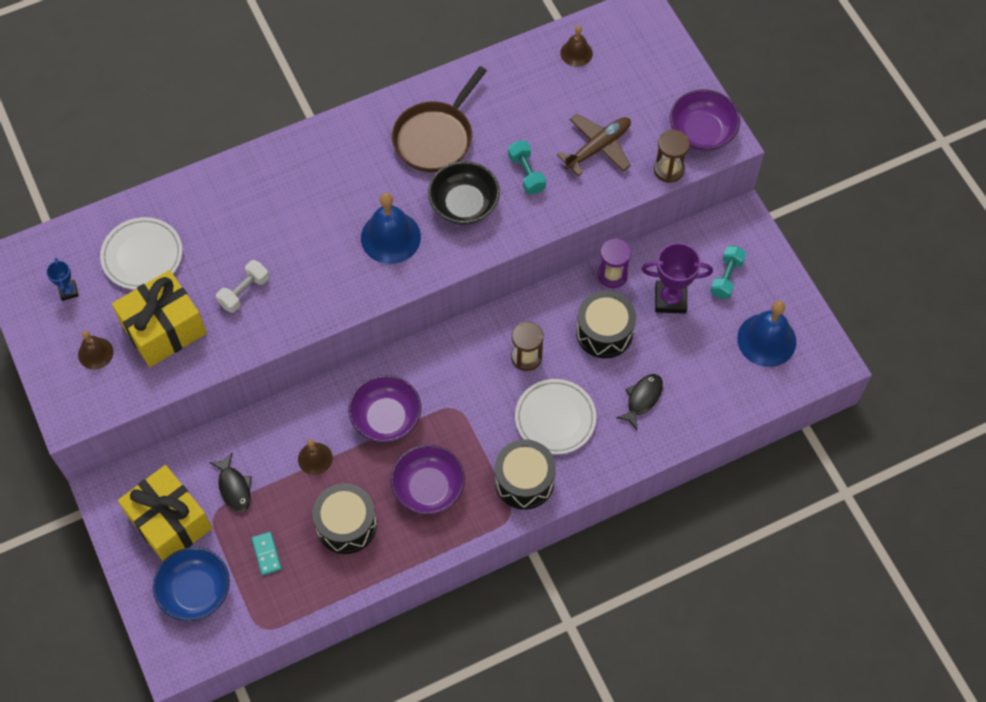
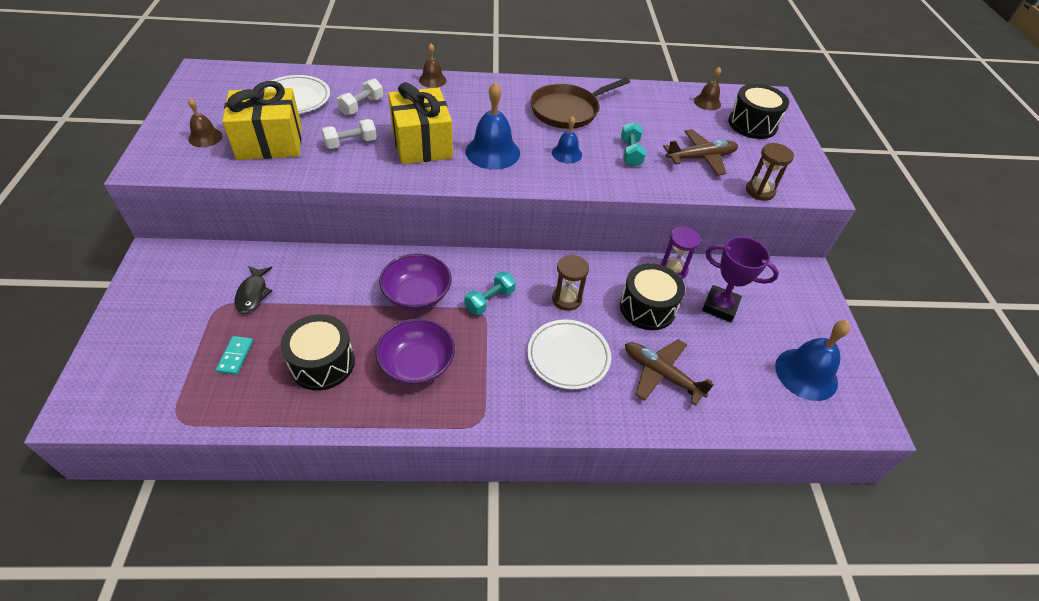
camera: 20 degrees right, 15 degrees down
(68, 291) = (224, 98): blue trophy -> none
(170, 522) = (180, 297): yellow gift -> yellow gift (422, 144)
(195, 591) = (150, 359): blue bowl -> none
(219, 233) = (361, 106): none -> white dumbbell
(315, 458) = (336, 300): brown bell -> brown bell (432, 80)
(464, 204) = (567, 153): black bowl -> blue bell
(524, 481) = (510, 397): black drum -> black drum (752, 124)
(642, 399) = (661, 374): black fish -> brown plane
(702, 132) = (799, 178): purple bowl -> none
(726, 277) = (780, 310): turquoise dumbbell -> turquoise dumbbell (490, 300)

